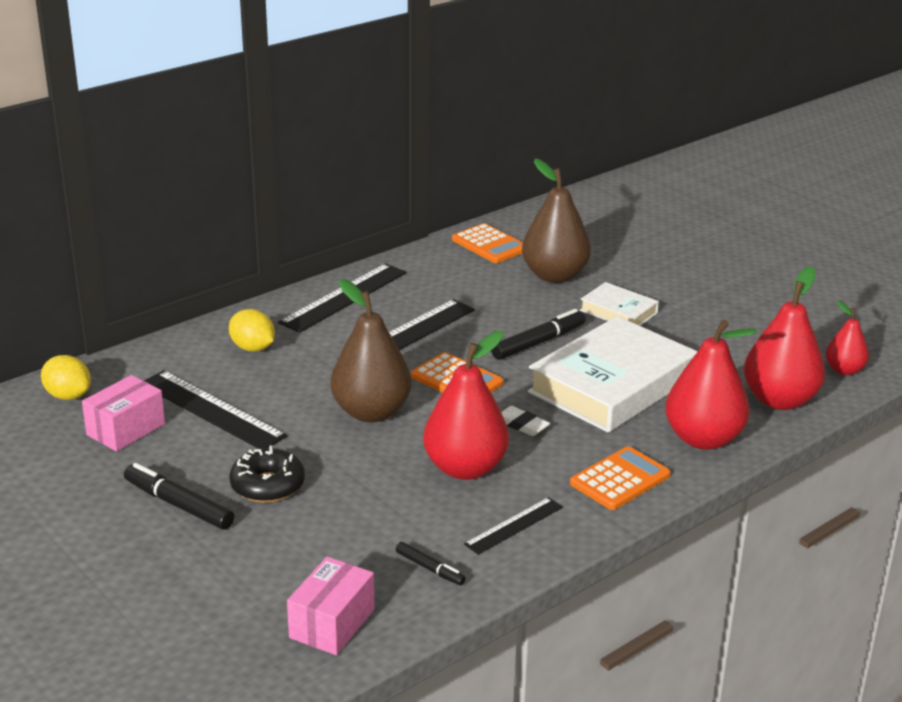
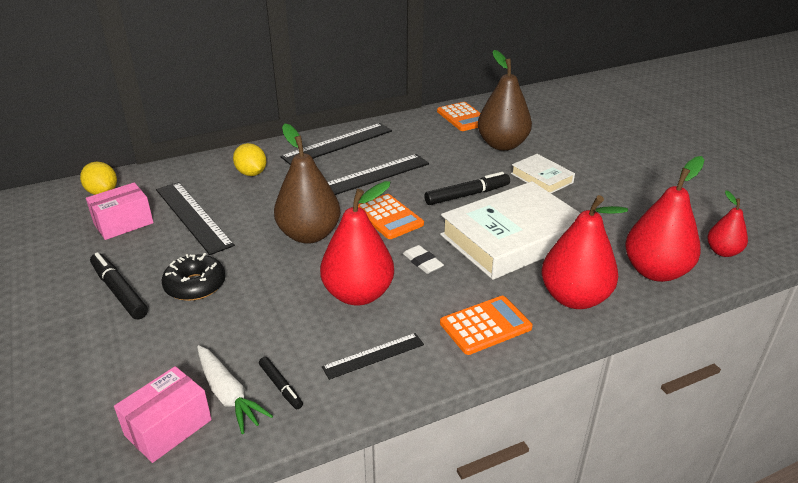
camera: 15 degrees right, 5 degrees up
(377, 585) = (228, 394): none -> white carrot

